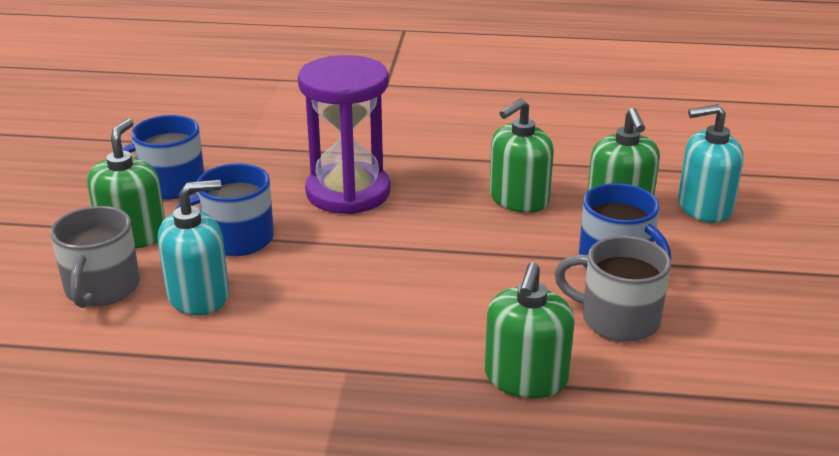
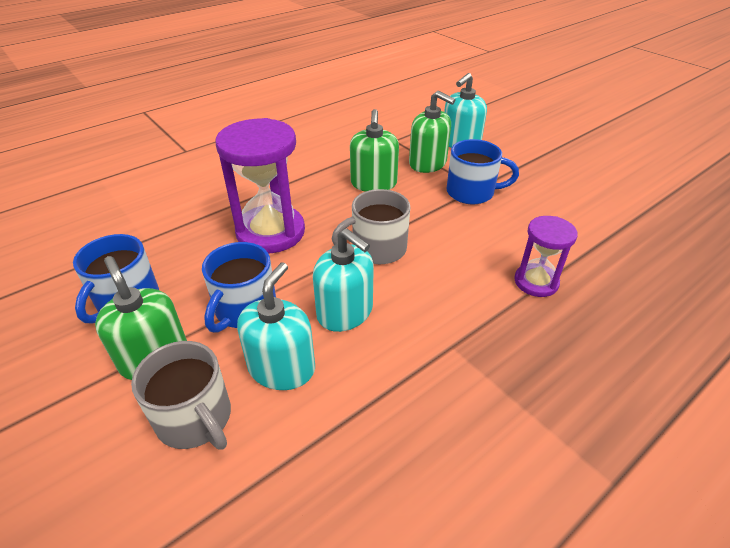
camera: 45 degrees left, 10 degrees up
(306, 288) = (345, 312): none -> turquoise soap dispenser
(526, 378) = (536, 282): green soap dispenser -> purple hourglass
(617, 319) = (519, 222): grey mug -> grey mug (377, 249)

